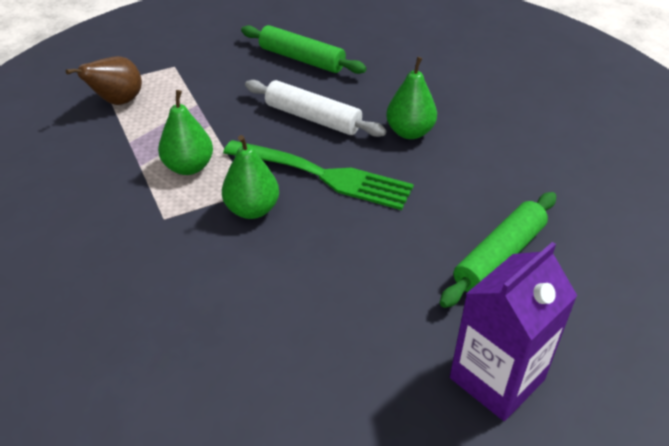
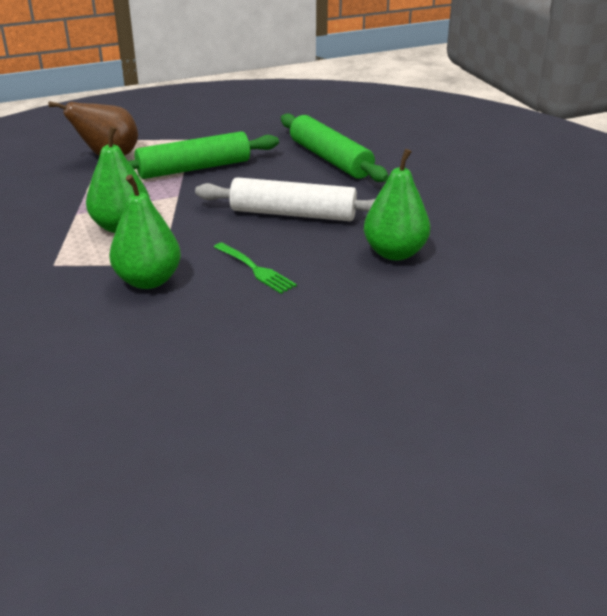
camera: 25 degrees right, 10 degrees down
(313, 118) = (293, 214): white rolling pin -> white rolling pin turned 45 degrees counterclockwise
(324, 175) = (256, 269): green fork -> green fork, size x0.45
(496, 379) = (272, 547): purple carton -> none
(499, 257) = (396, 411): green rolling pin -> green rolling pin (194, 168)

